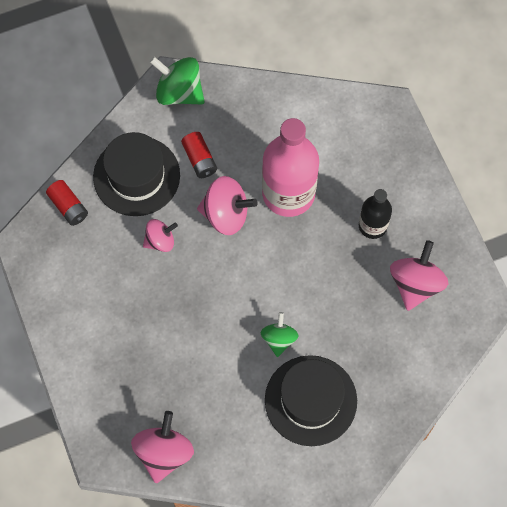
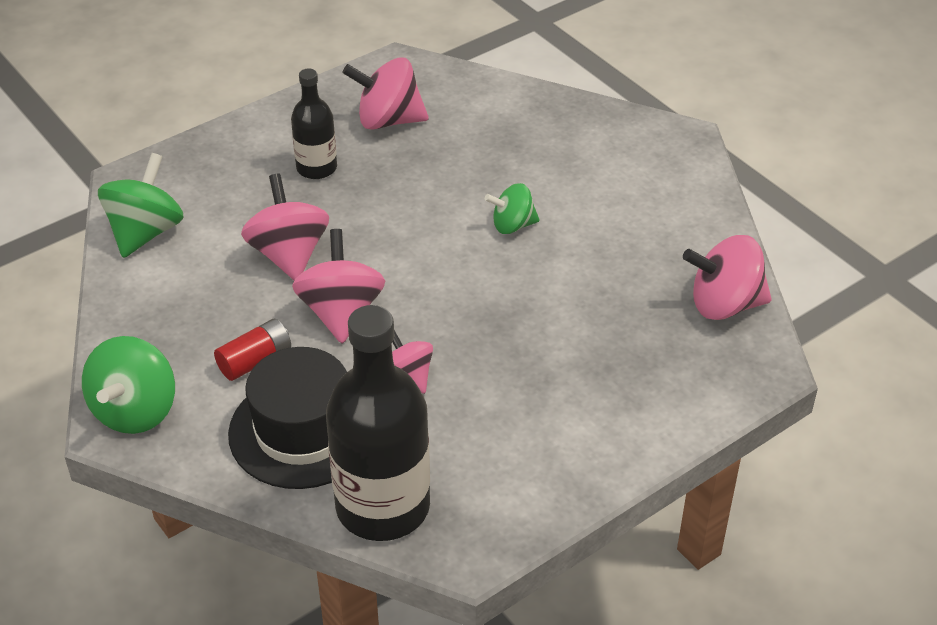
camera: 105 degrees left, 25 degrees down
(68, 207) = (383, 507): red battery -> black bottle
(288, 193) = (289, 254): pink bottle -> pink spinning top
(310, 400) = (583, 183): black hat -> none
(333, 113) = (145, 232): none -> green spinning top

